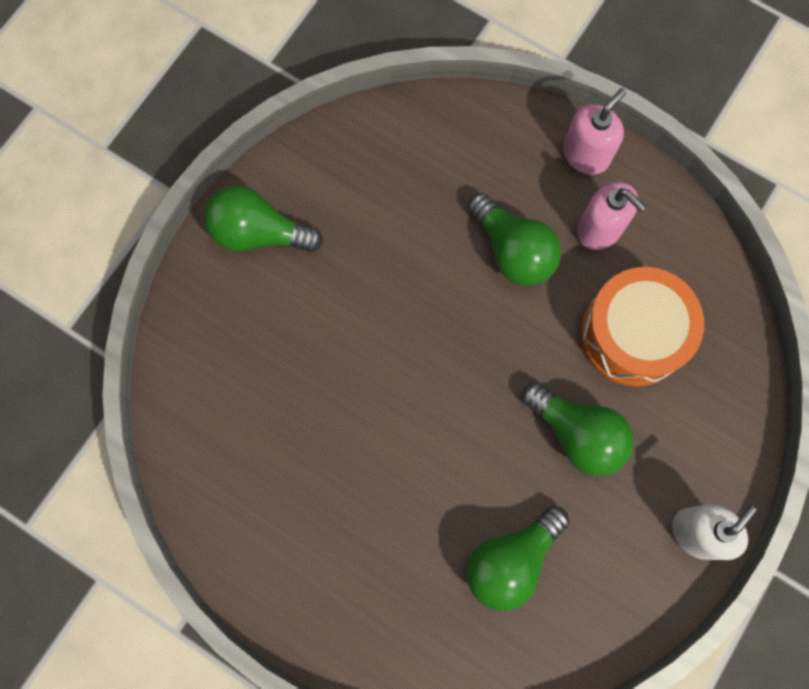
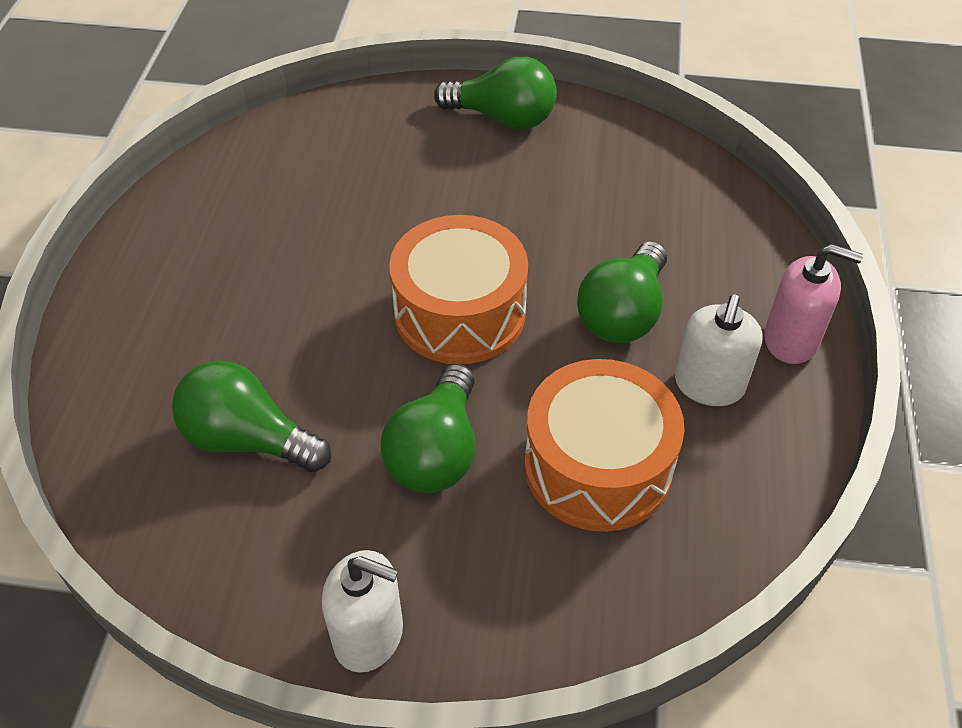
camera: 65 degrees right, 25 degrees down
(258, 233) = (503, 118): green light bulb -> green light bulb turned 120 degrees clockwise
(459, 363) = (460, 312): none -> orange drum
(600, 229) = (709, 385): pink soap dispenser -> white soap dispenser

